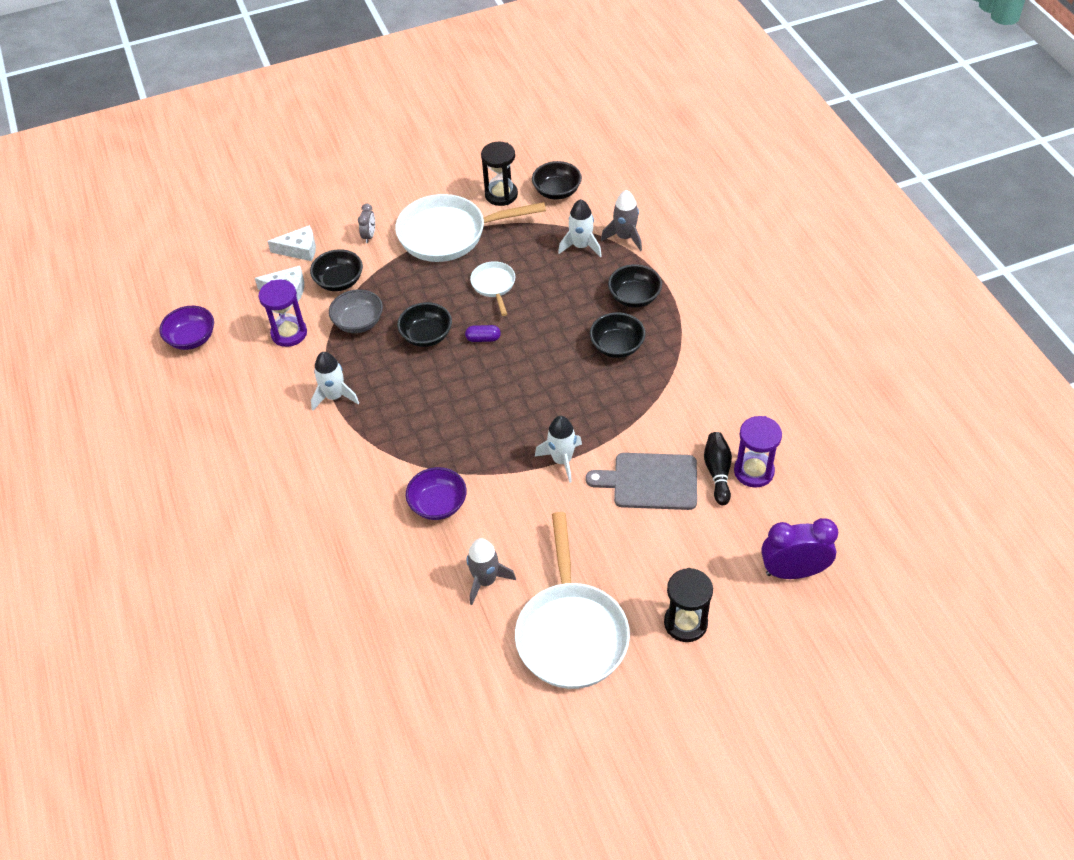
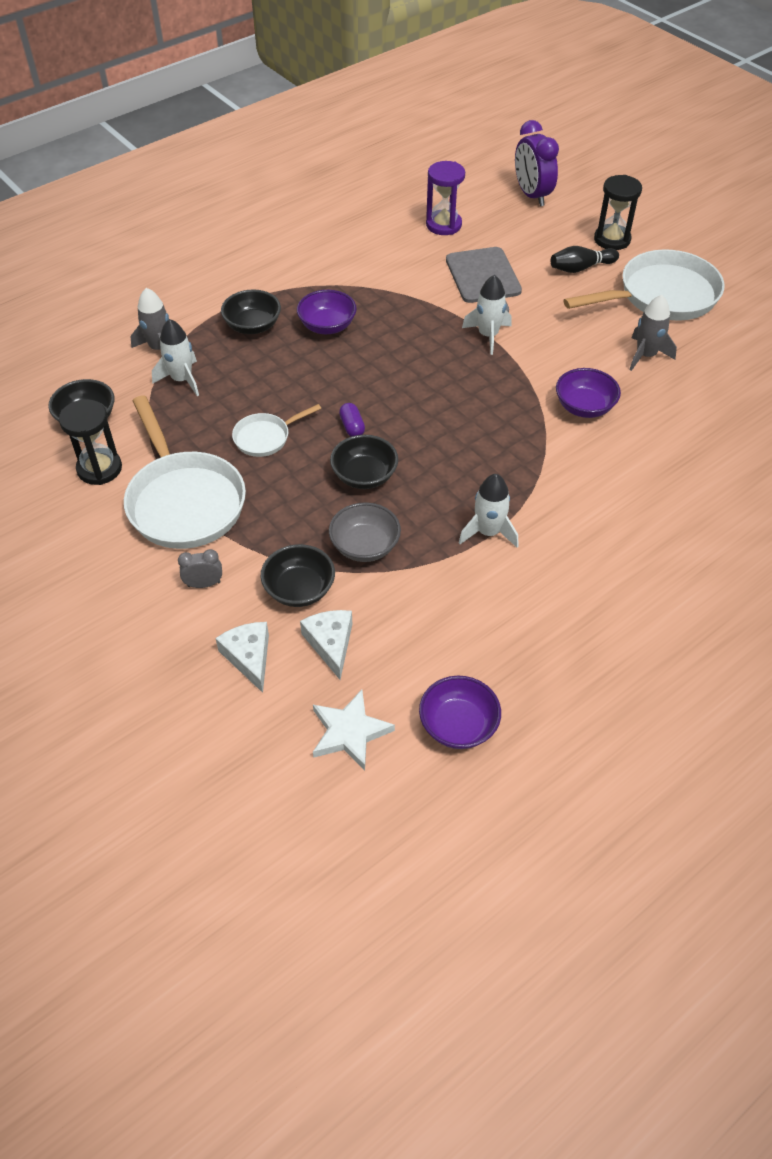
camera: 110 degrees left, 0 degrees up
(219, 286) = (349, 732): none -> white star
(289, 333) = (408, 613): purple hourglass -> none
(617, 346) = (327, 326): black bowl -> purple bowl
(717, 472) = (454, 243): black bowling pin -> black bowling pin (581, 268)

